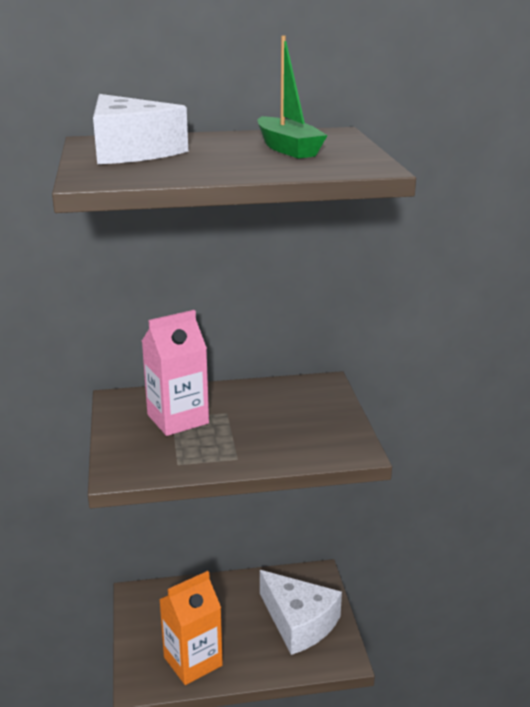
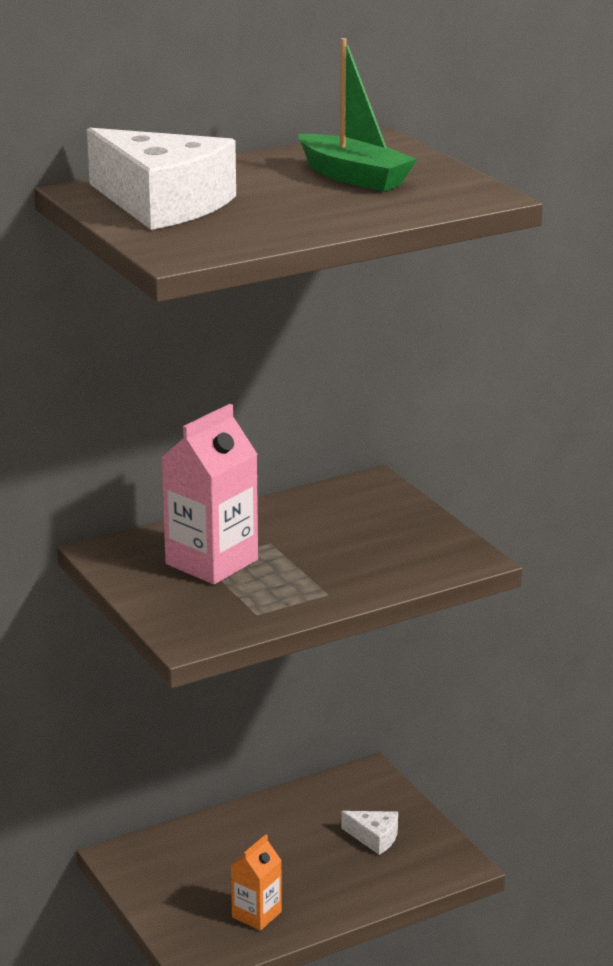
camera: 20 degrees left, 0 degrees up
(193, 661) = (256, 914): orange carton -> orange carton, size x0.57
(299, 622) = (374, 837): white cheese -> white cheese, size x0.45

